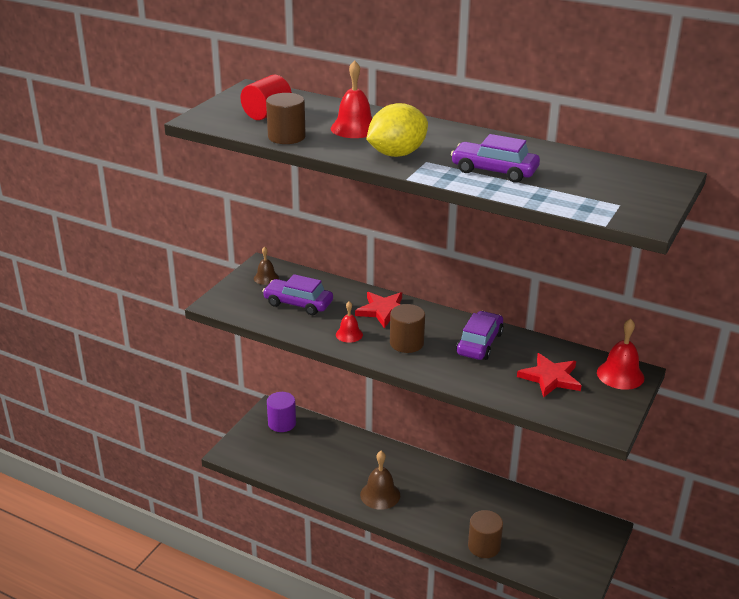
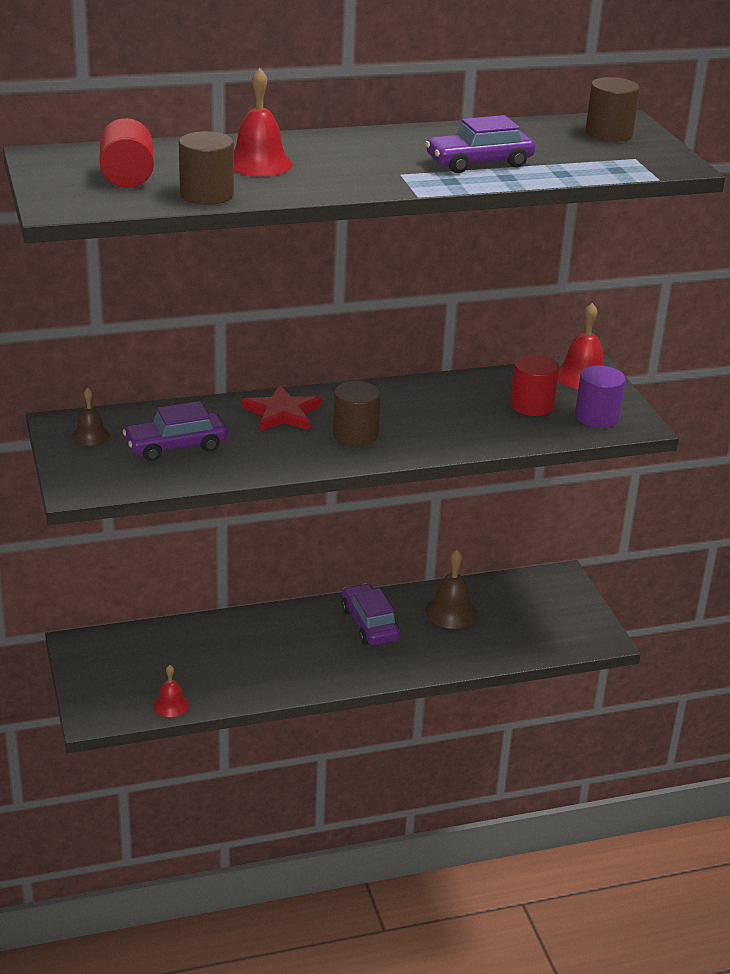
camera: 45 degrees left, 0 degrees up
(282, 423) = (112, 652): purple cylinder -> purple cylinder (597, 417)
(349, 334) = (284, 452): red bell -> red bell (171, 705)
(380, 495) = (322, 664): brown bell -> brown bell (451, 612)
(397, 154) = (358, 176): yellow lemon -> none
(479, 343) = (424, 403): purple car -> purple car (369, 624)
(484, 546) = (482, 654): brown cylinder -> brown cylinder (609, 133)
(550, 378) = (531, 405): red star -> red cylinder

